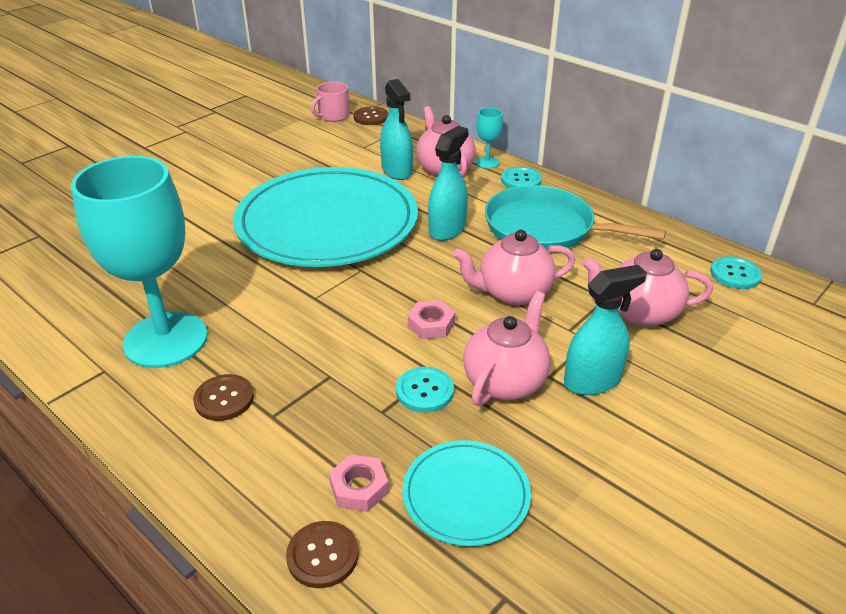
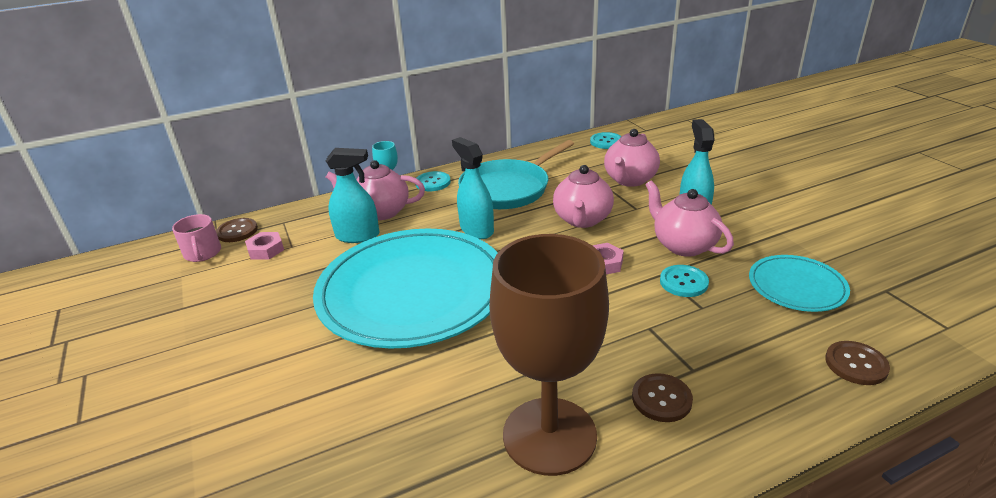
camera: 65 degrees left, 5 degrees down
(166, 340) = (549, 435): turquoise goblet -> brown goblet
(359, 488) = (786, 334): pink nut -> pink nut (266, 250)

